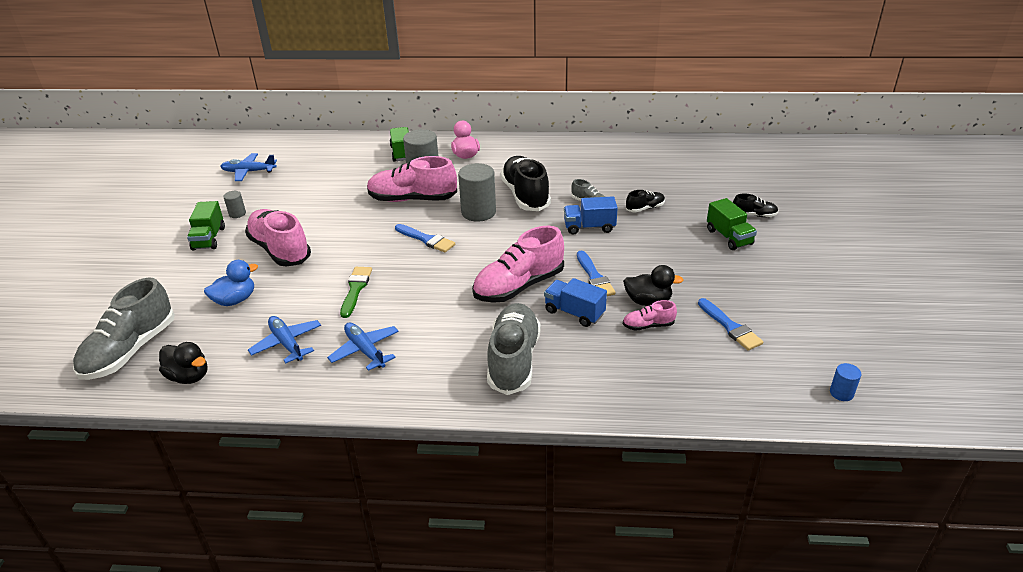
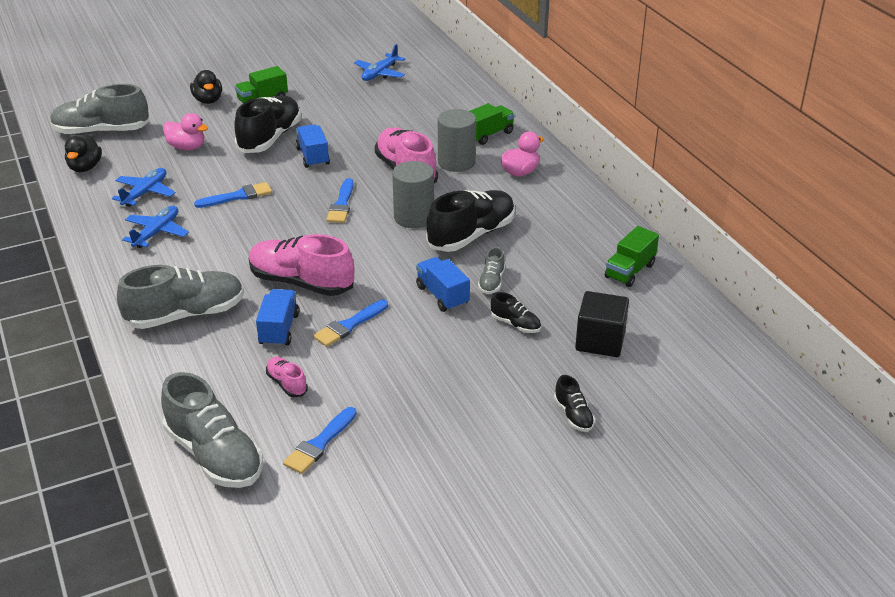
camera: 60 degrees right, 0 degrees up
(235, 300) = (187, 147): blue duck -> pink duck
(237, 214) = (309, 96): grey cylinder -> none
(249, 172) = (380, 73): blue plane -> blue plane turned 120 degrees counterclockwise
(280, 250) = (270, 138): pink shoe -> black shoe
(338, 235) = (313, 157): none -> blue truck
(355, 289) = (237, 196): green brush -> blue brush
(648, 301) = (329, 373): black duck -> black duck (208, 100)
(684, 184) = (600, 341): none -> black cube
(718, 385) = (215, 455): none -> grey shoe
(729, 237) = (503, 405): green truck -> green truck (630, 271)
(841, 393) = (247, 553): blue cylinder -> none

